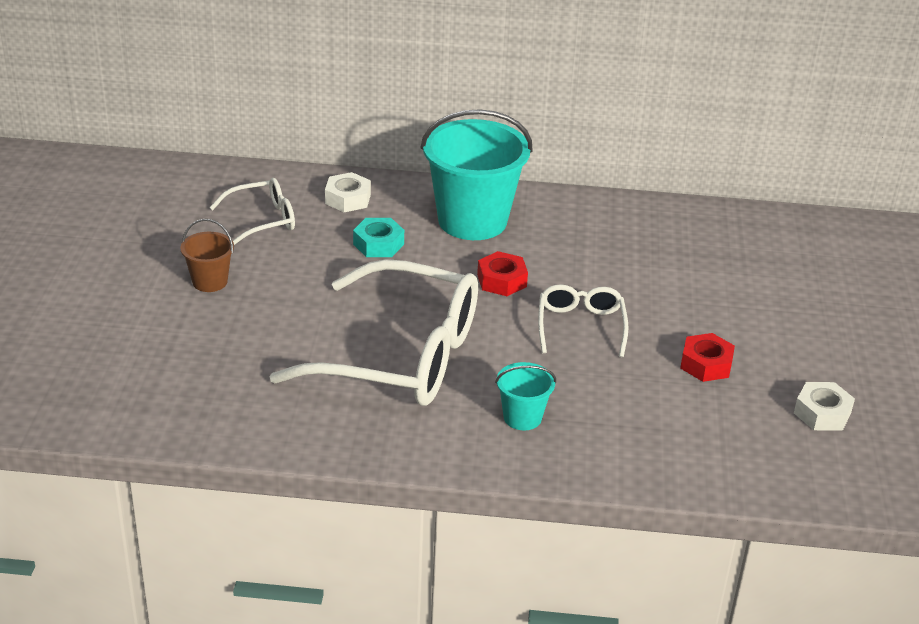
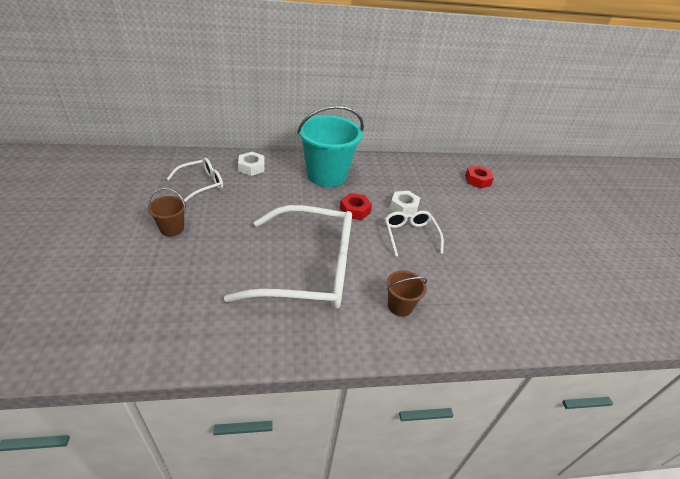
camera: 15 degrees left, 5 degrees up
(378, 244) = (276, 194): turquoise nut -> none
(522, 417) = (400, 306): turquoise bucket -> brown bucket
(706, 364) = (489, 252): red nut -> red nut (477, 180)
(822, 413) = (566, 278): white nut -> white nut (404, 207)

